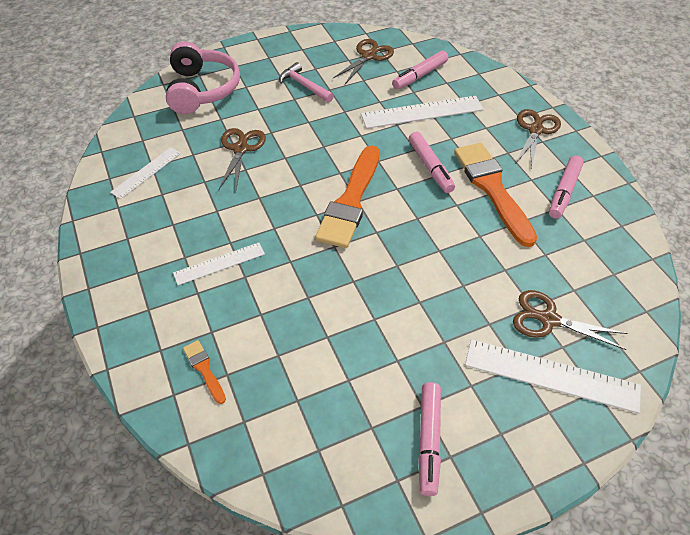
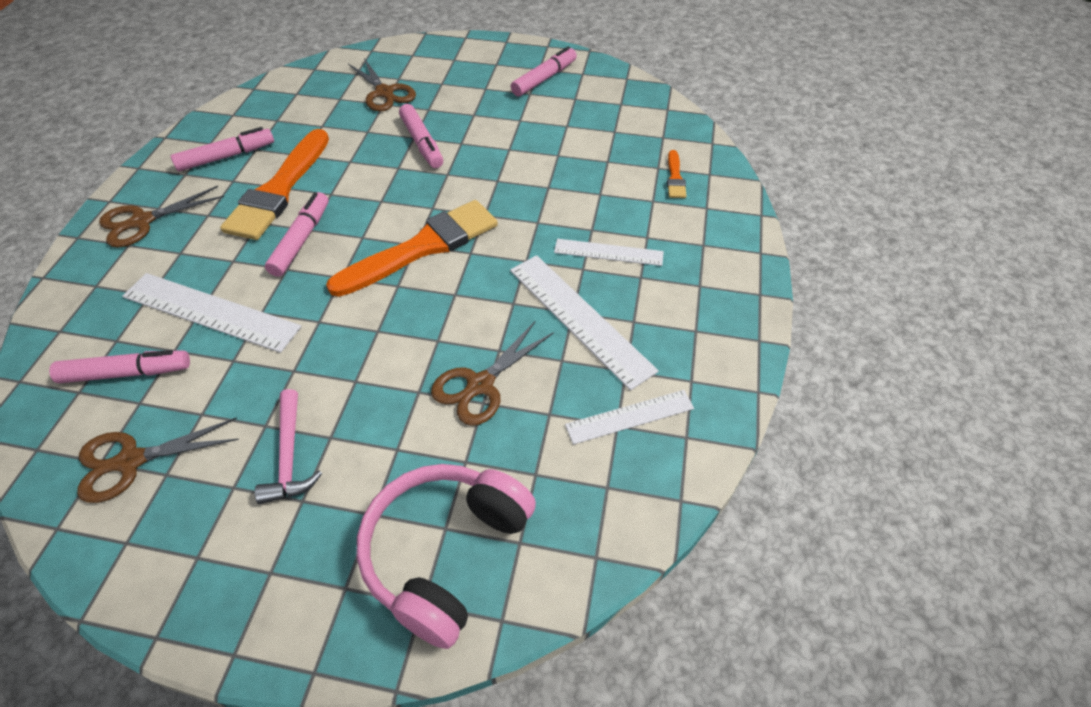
camera: 145 degrees left, 0 degrees up
(449, 283) = (422, 143): none -> pink marker
(551, 375) = (427, 70): white ruler -> white ruler (579, 318)

